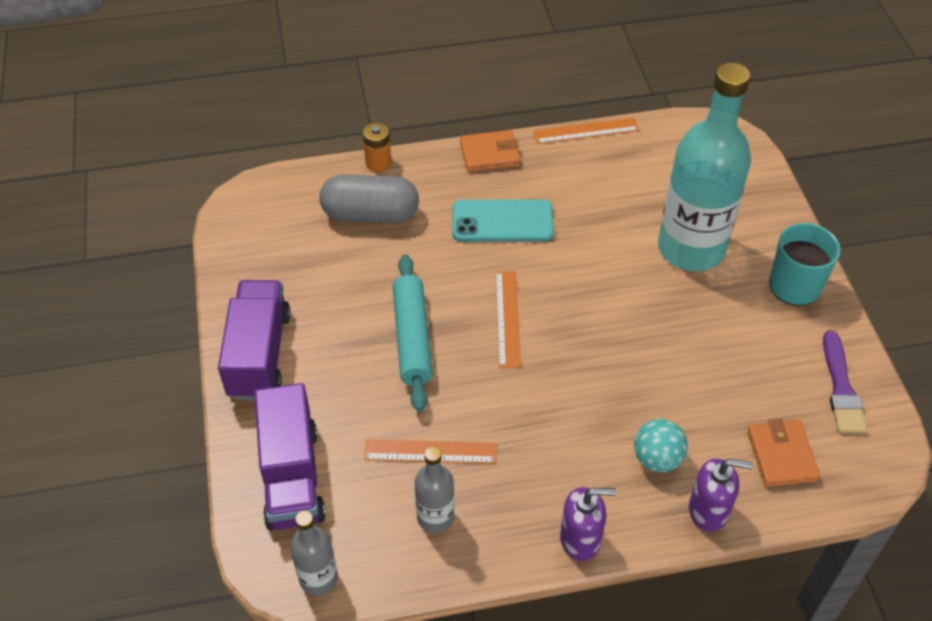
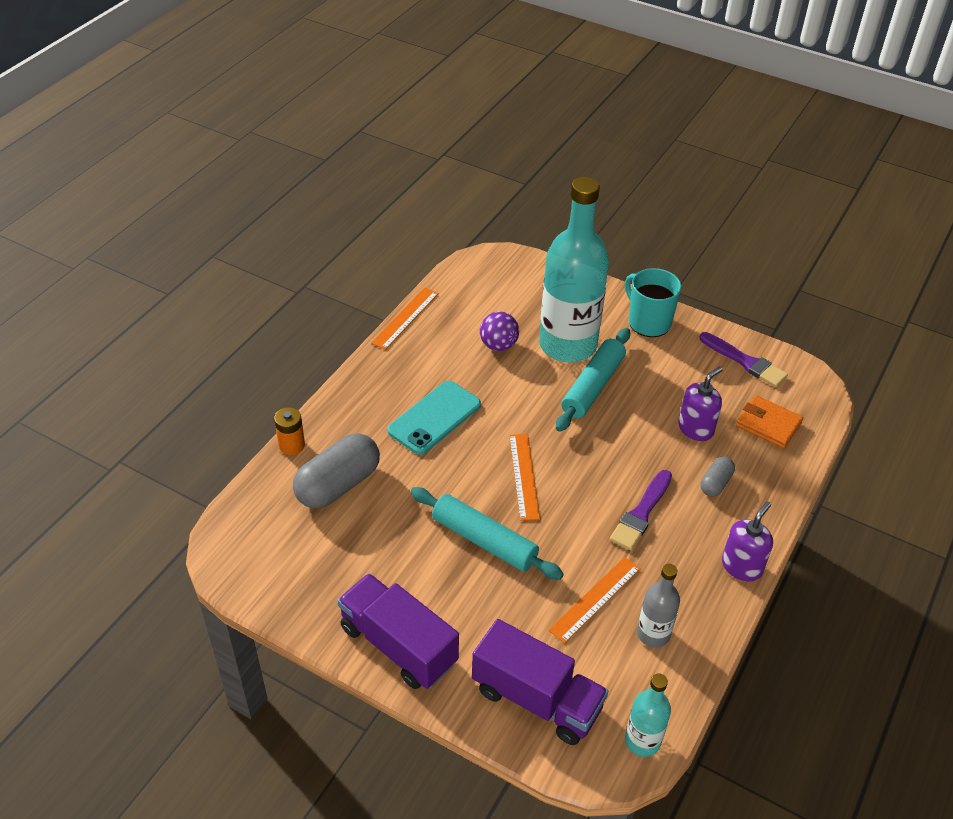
camera: 50 degrees left, 5 degrees down
(318, 578) = (642, 741): grey bottle -> turquoise bottle
(489, 154) = (363, 380): orange wallet -> none
(507, 318) = (524, 476): orange ruler -> orange ruler turned 45 degrees clockwise
(558, 425) = (641, 513): none -> purple brush
(631, 205) = (498, 345): none -> purple ball
(657, 458) = (715, 483): turquoise ball -> grey capsule
(664, 297) = (593, 386): none -> turquoise rolling pin
(708, 511) = (777, 487): purple soap dispenser -> purple soap dispenser (696, 429)

